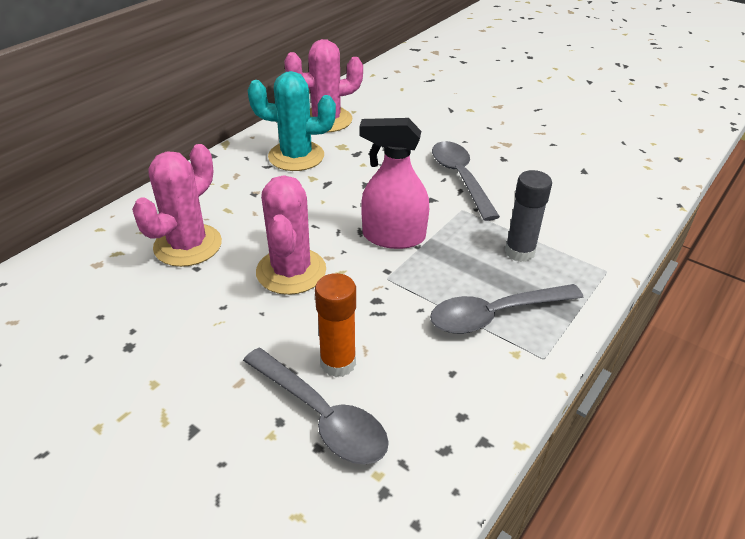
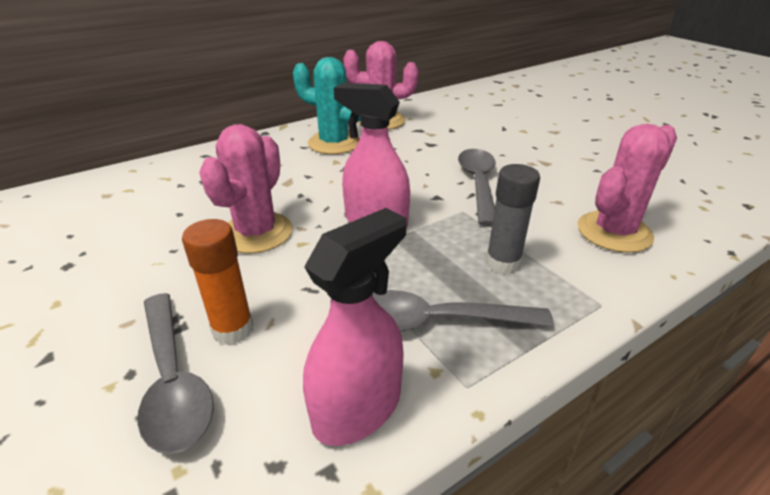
camera: 20 degrees right, 5 degrees down
(188, 245) = (187, 194): pink cactus -> pink cactus (614, 232)
(477, 395) = (357, 408): none -> pink spray bottle

